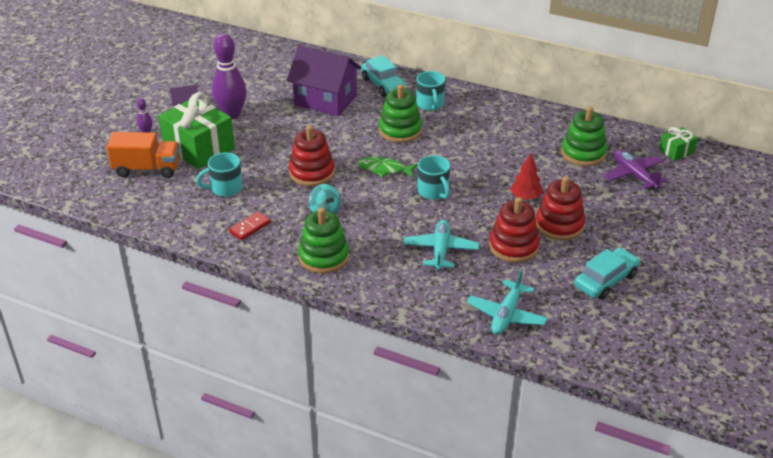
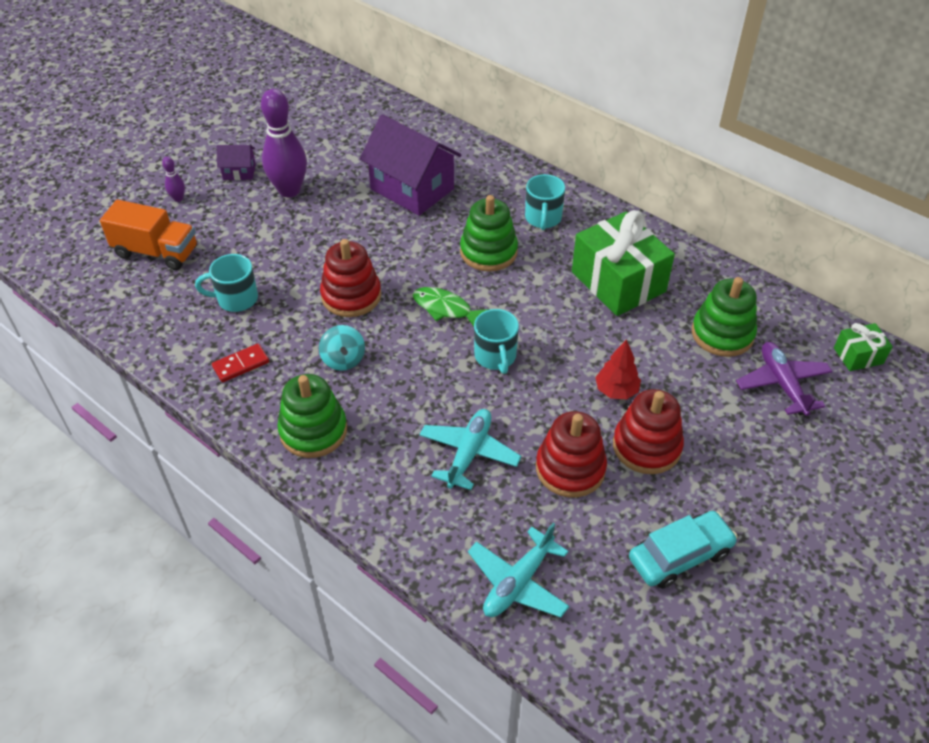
camera: 15 degrees right, 10 degrees up
(199, 148) = (230, 233): green gift -> green gift (618, 282)
(383, 85) = (494, 178): turquoise car -> none

